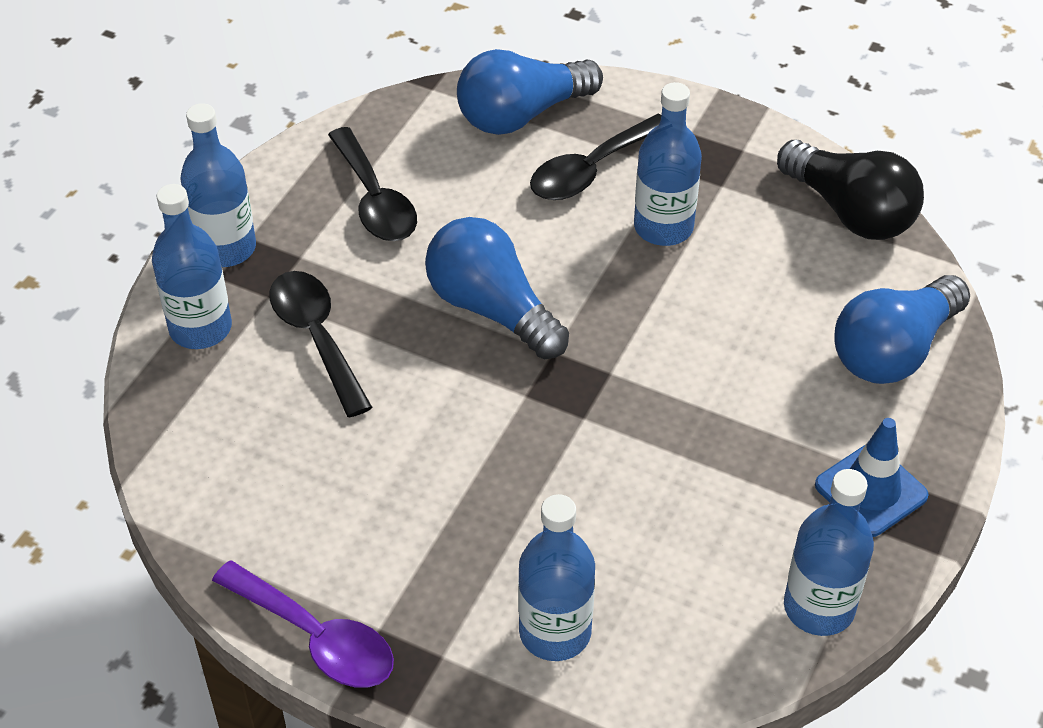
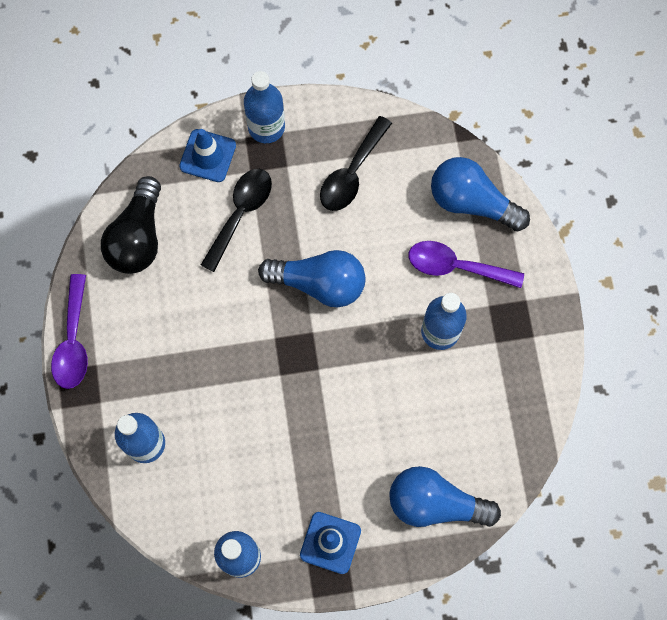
camera: 55 degrees right, 25 degrees up
(200, 328) = (208, 156): blue bottle -> blue traffic cone
(491, 309) = (319, 283): blue light bulb -> blue light bulb turned 90 degrees clockwise
(591, 170) = (456, 266): black spoon -> purple spoon
(850, 212) = (526, 423): black light bulb -> black light bulb (138, 237)

